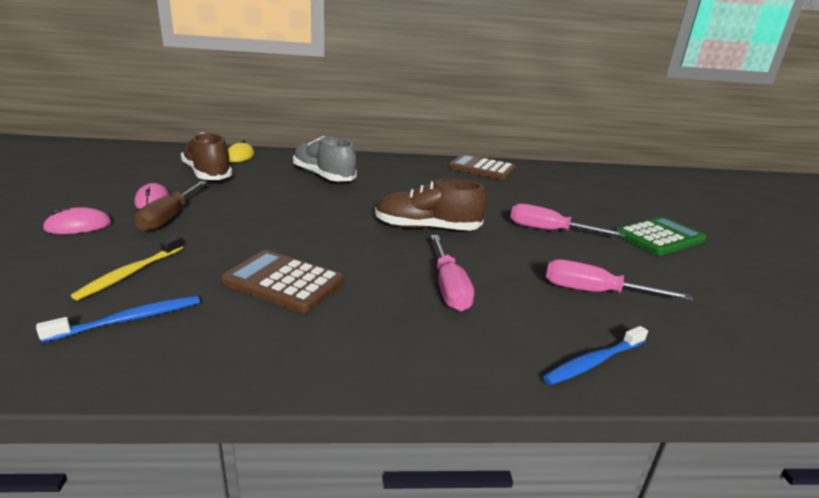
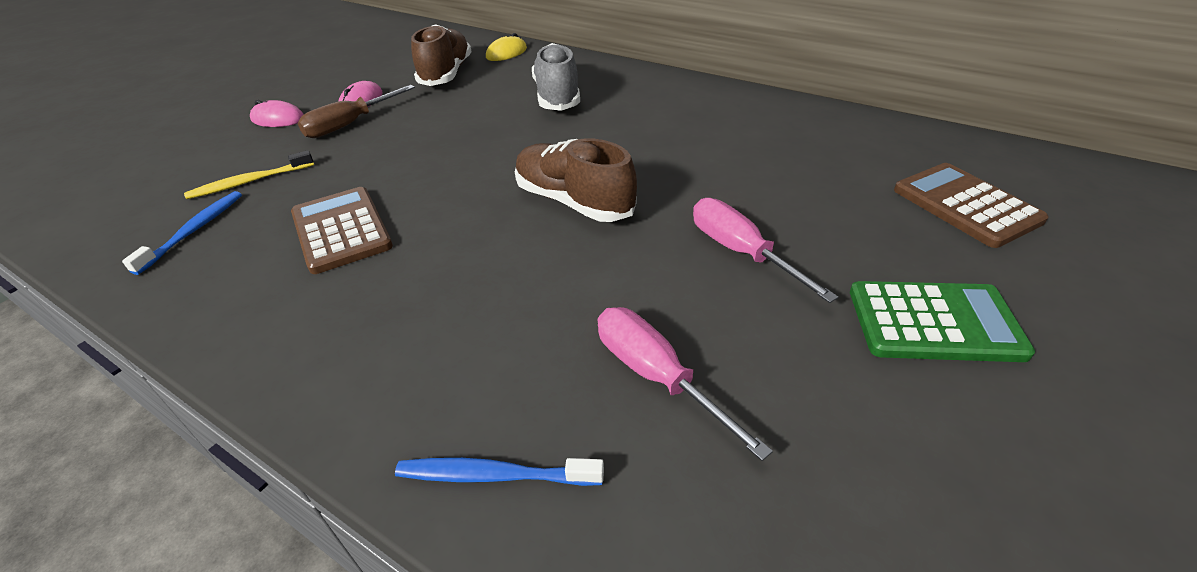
camera: 40 degrees right, 15 degrees up
(130, 319) = (194, 231): blue toothbrush -> blue toothbrush turned 75 degrees counterclockwise
(449, 287) = (482, 295): pink screwdriver -> none
(482, 168) = (791, 118): brown calculator -> brown calculator (966, 205)

